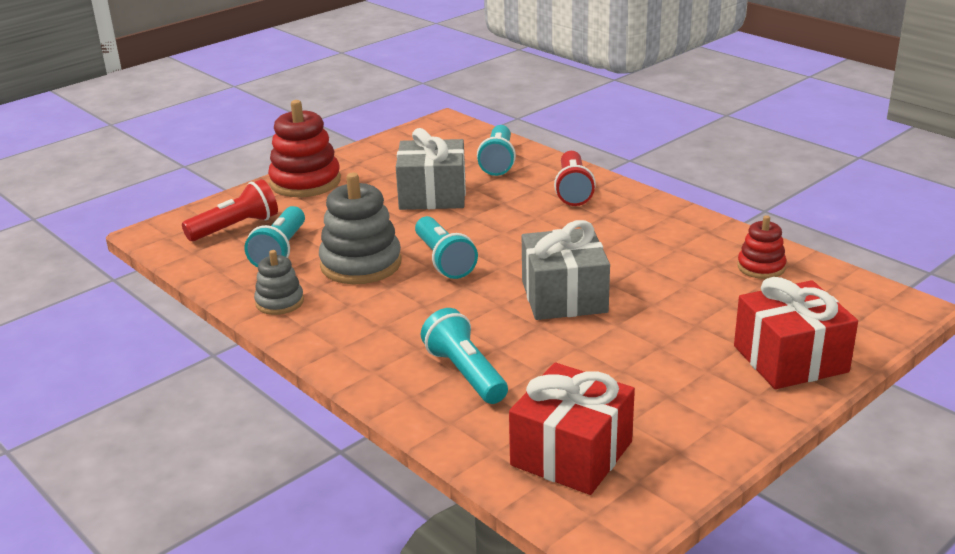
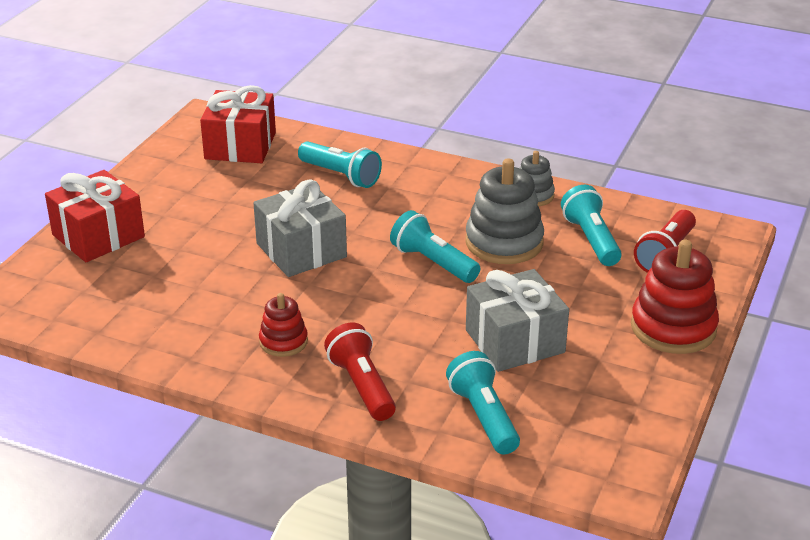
camera: 155 degrees right, 5 degrees up
(761, 267) = (127, 321): red stacking toy -> red stacking toy (283, 342)

